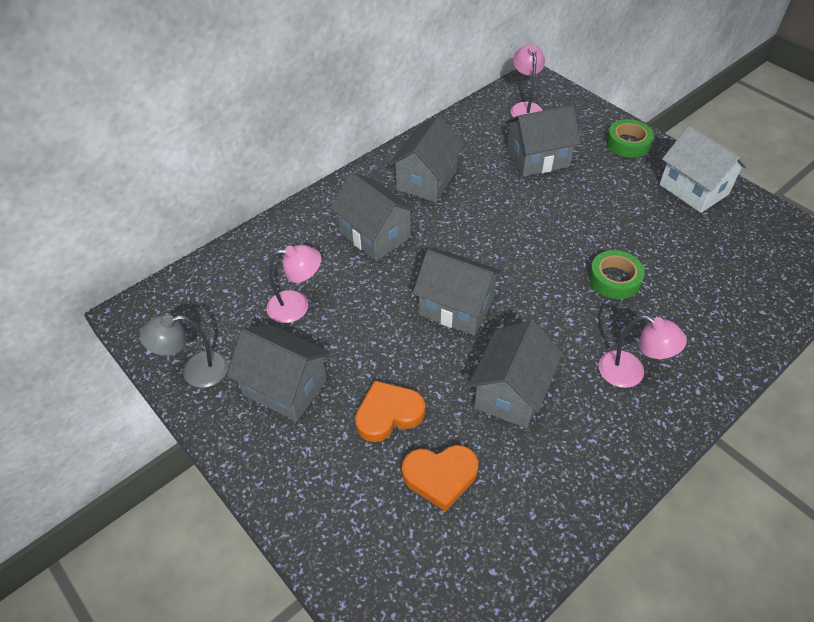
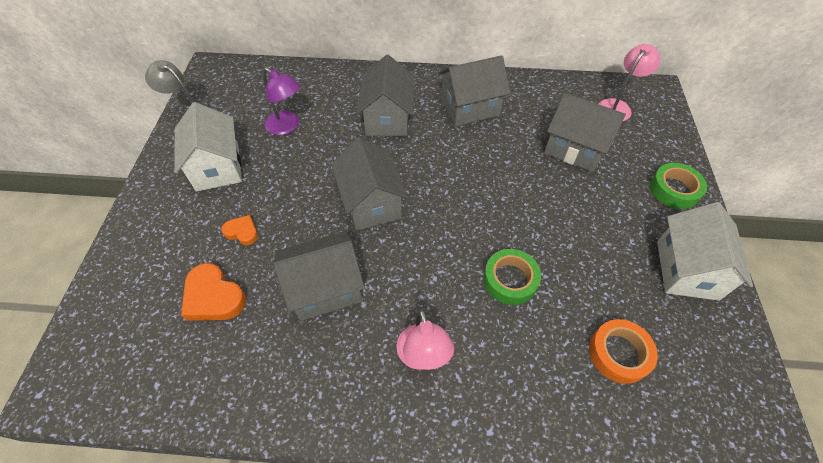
camera: 45 degrees right, 5 degrees up
(285, 387) = (218, 167): grey house -> white house
(297, 306) = (287, 126): pink lamp -> purple lamp
(388, 414) = (242, 232): orange heart -> orange heart, size x0.59
(722, 269) = (619, 353): none -> orange tape

